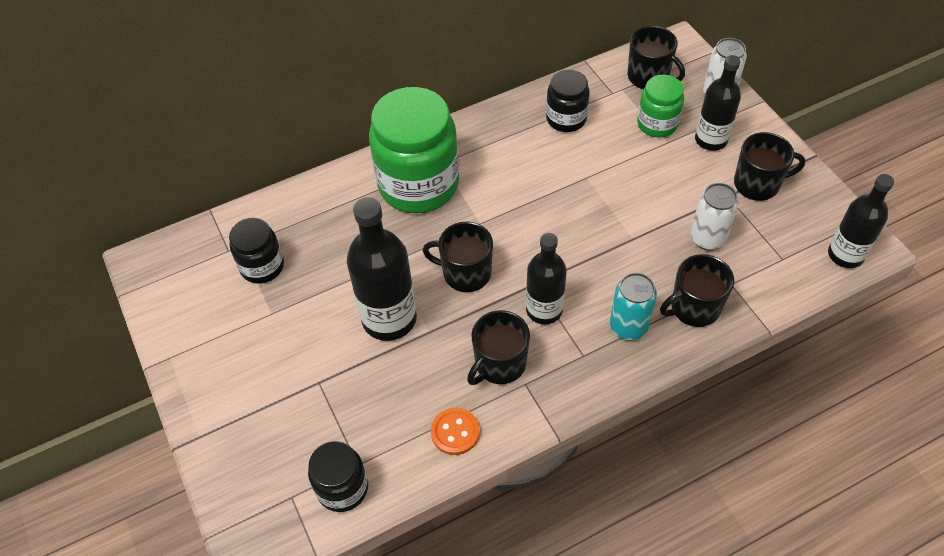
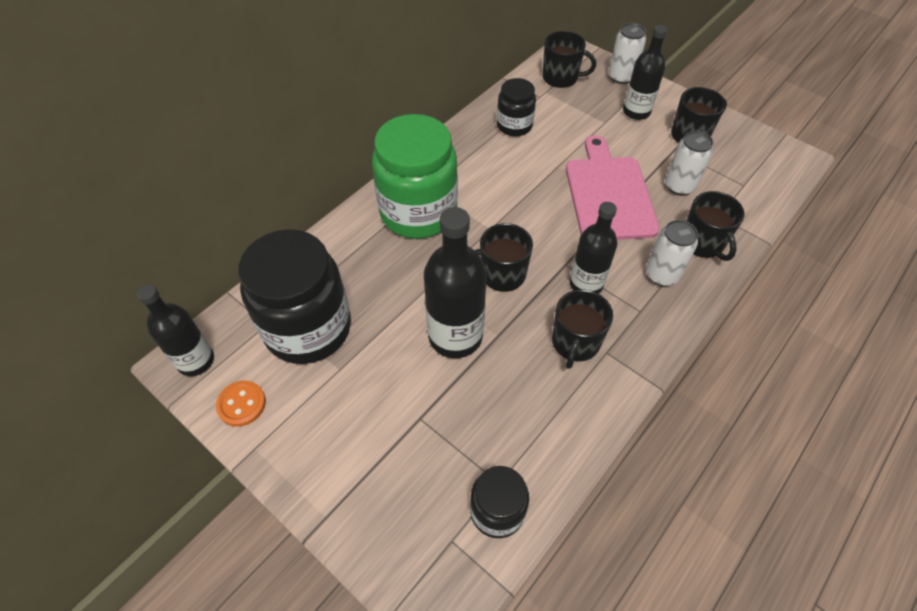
camera: 25 degrees left, 0 degrees up
(262, 266) = (308, 328): black jar -> black jar, size x1.92
(455, 432) = (571, 417): orange button -> orange button (241, 404)
(623, 224) = (608, 194): none -> pink cutting board
(628, 326) = (662, 275): turquoise can -> white can
(657, 124) = (588, 111): green jar -> none
(694, 307) = (702, 243): black mug -> black mug turned 60 degrees counterclockwise
(845, 255) = (785, 168): black bottle -> black bottle (196, 361)

